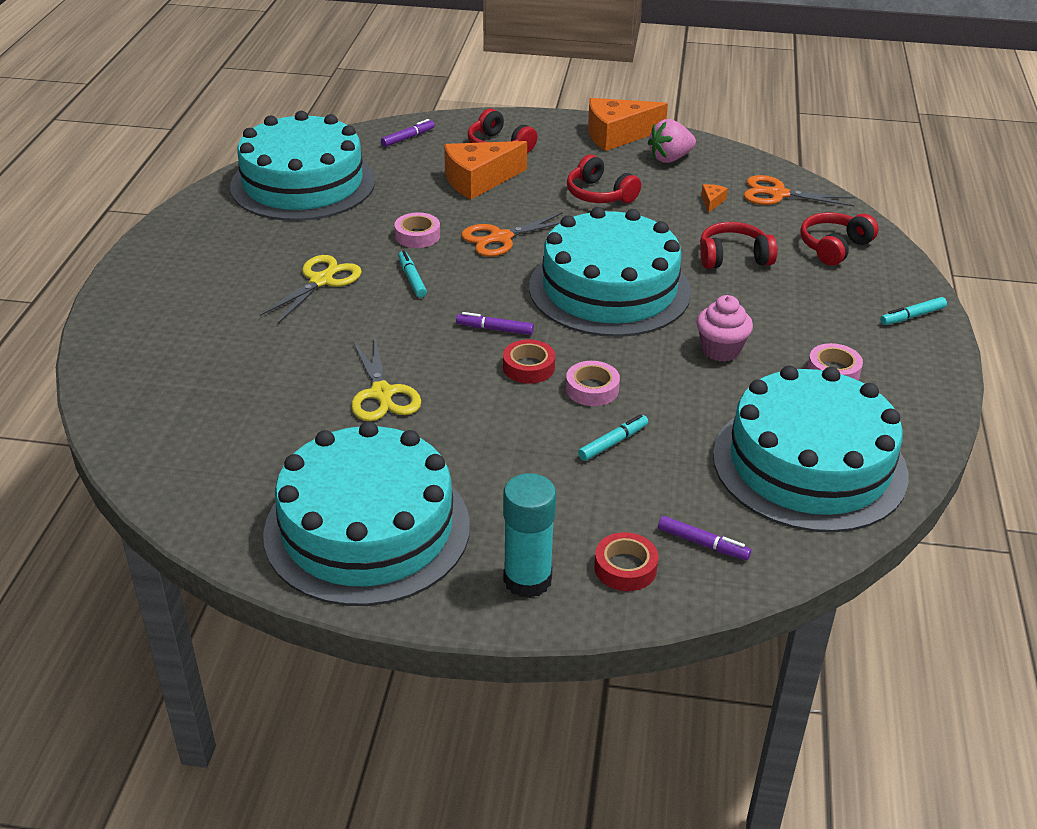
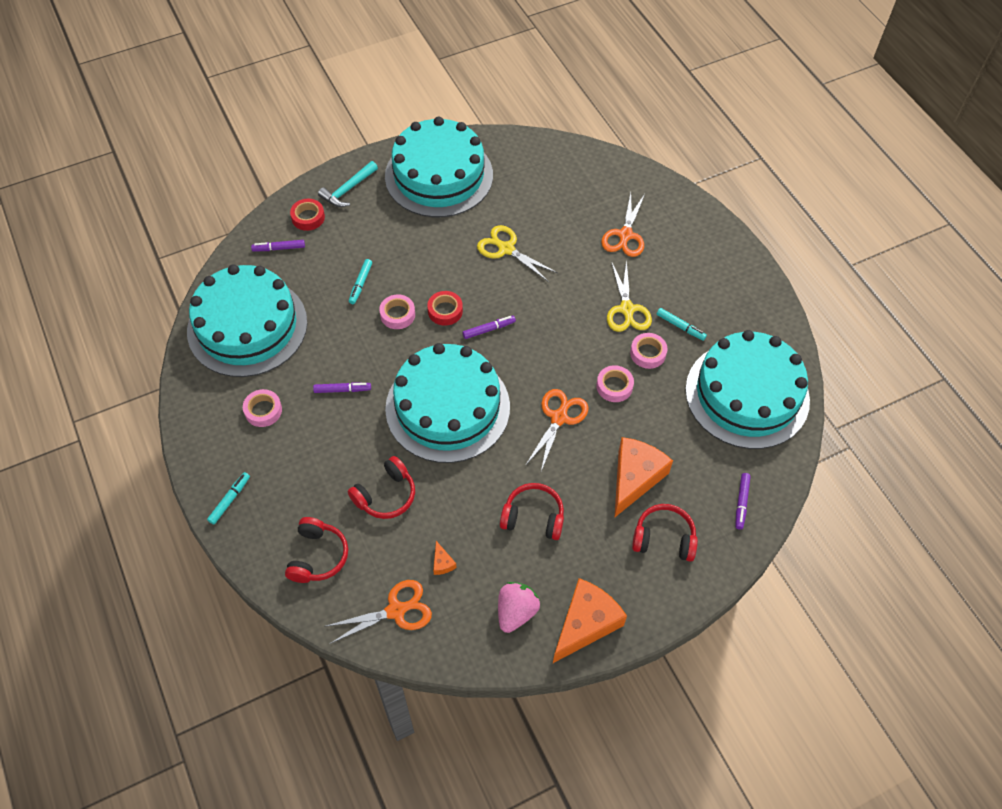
camera: 145 degrees right, 20 degrees up
(223, 341) = (625, 235): none -> orange scissors
(350, 243) = (648, 353): none -> pink tape
(412, 279) = (576, 343): turquoise marker -> turquoise marker (680, 326)
(527, 580) = (348, 190): turquoise glue stick -> turquoise hammer
(720, 350) = (342, 390): pink cupcake -> purple marker

